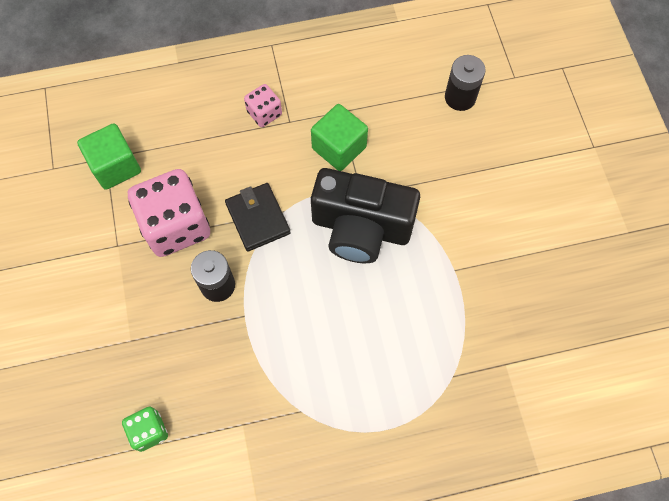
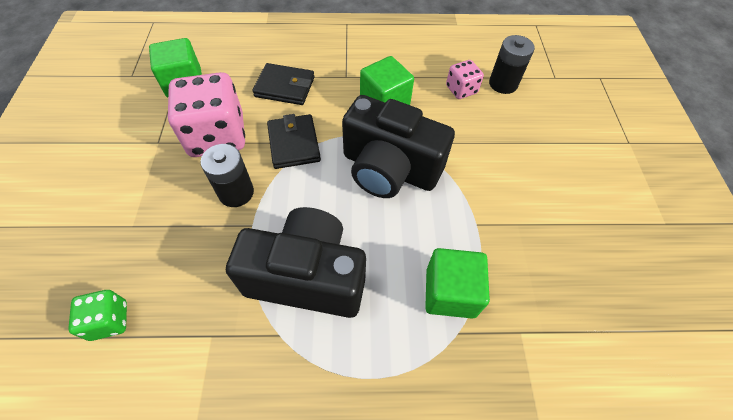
camera: 10 degrees right, 10 degrees down
(227, 149) = (285, 87): none -> black wallet
(264, 113) = (326, 67): pink dice -> pink dice (461, 90)
(310, 354) = (307, 276): none -> black camera
(440, 342) = (450, 292): none -> green cube

